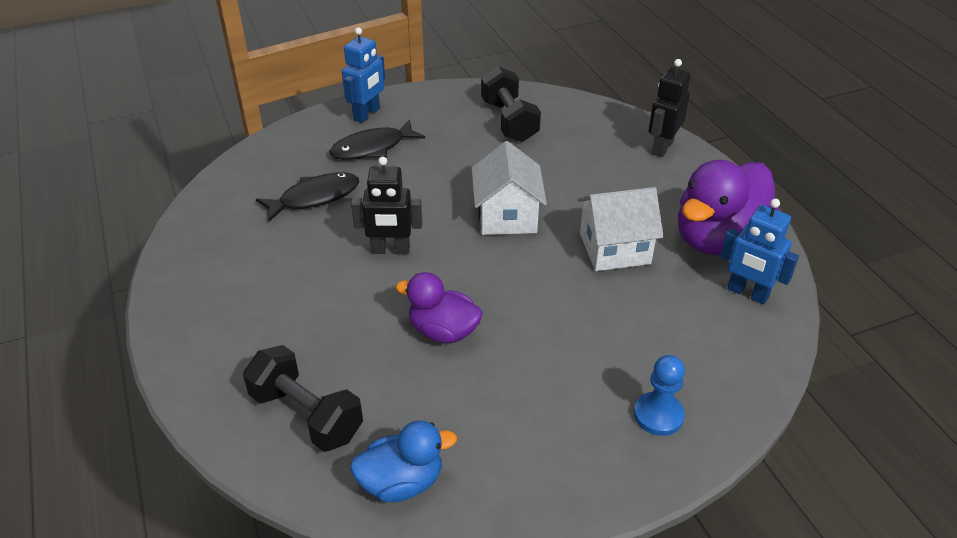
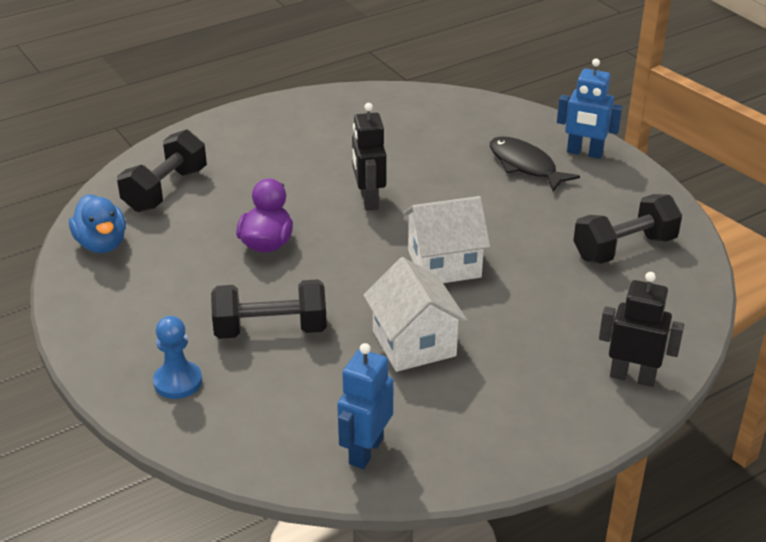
camera: 80 degrees right, 5 degrees down
(315, 198) = (431, 147): black fish -> none
(585, 339) = (270, 329): none -> black dumbbell
(718, 239) = (457, 427): purple duck -> none

